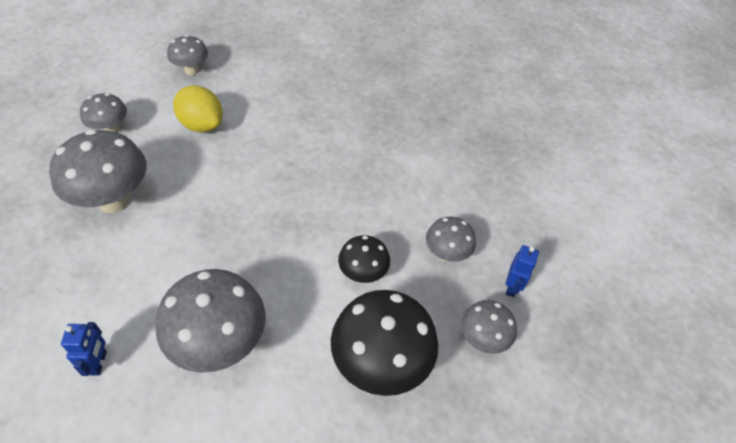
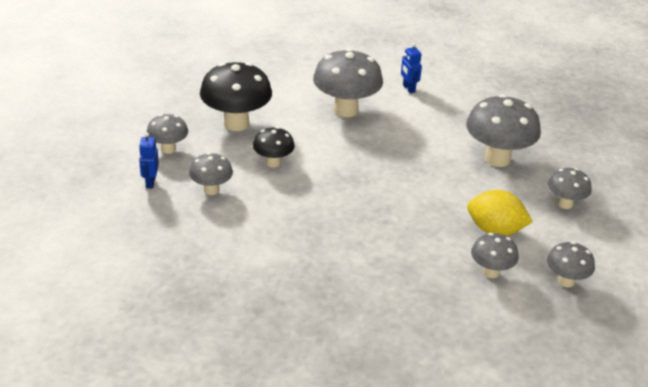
camera: 160 degrees right, 15 degrees down
(241, 93) = (491, 272): none -> grey mushroom

